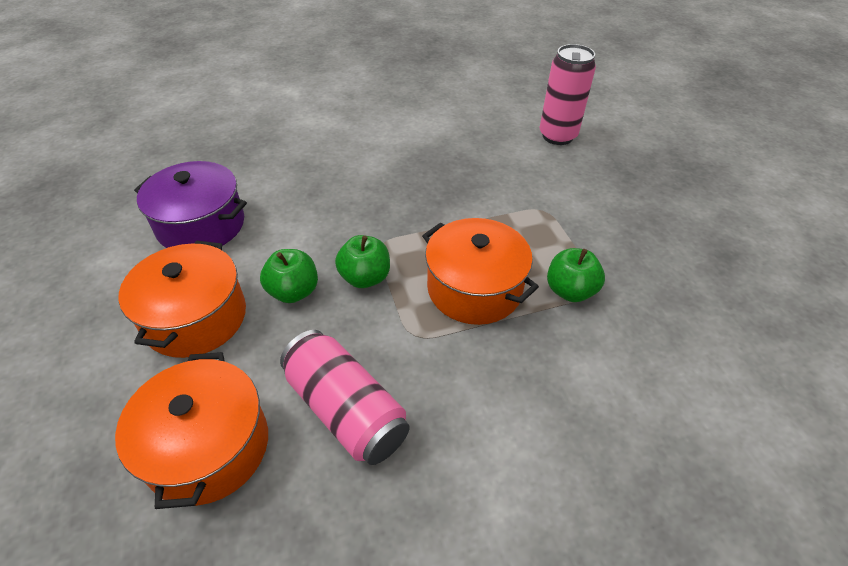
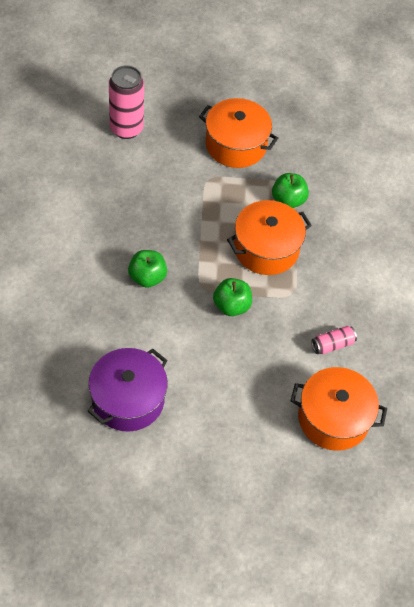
camera: 75 degrees left, 10 degrees up
(196, 318) = (229, 414): orange pot -> orange pot (236, 145)
(293, 291) = (227, 351): green apple -> green apple (147, 277)
(346, 410) = (332, 344): pink can -> pink can, size x0.51

